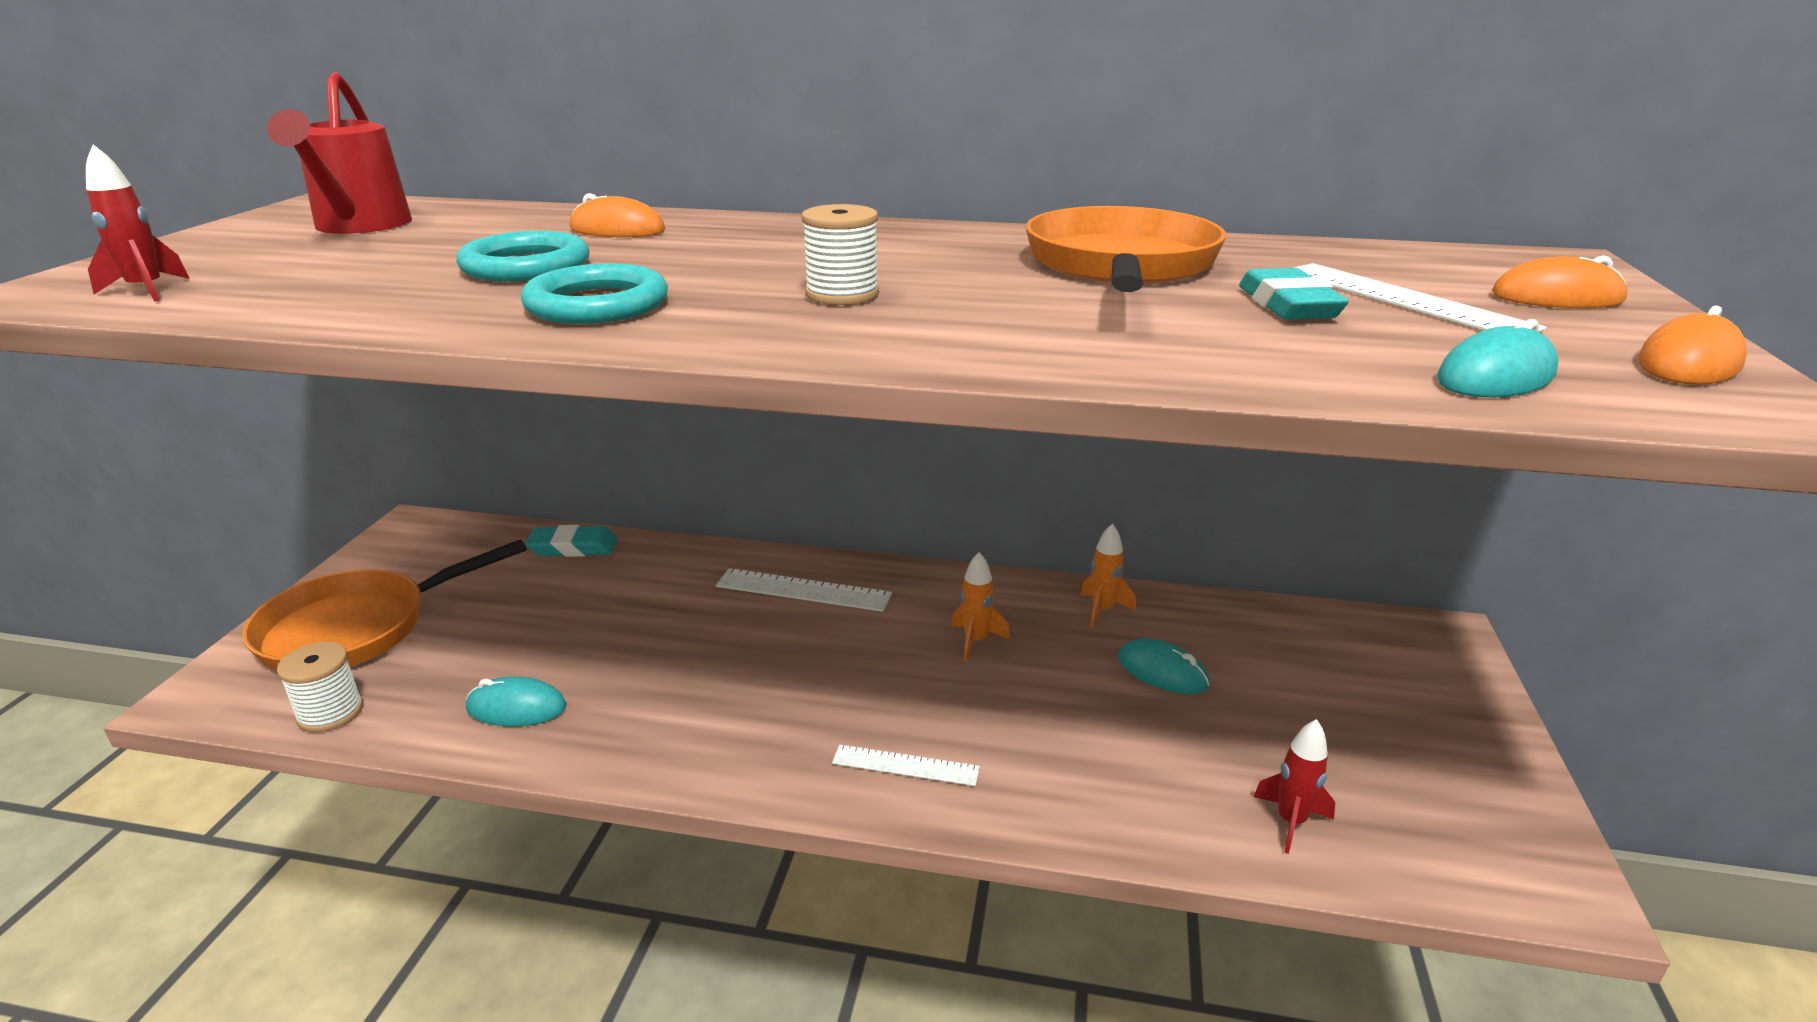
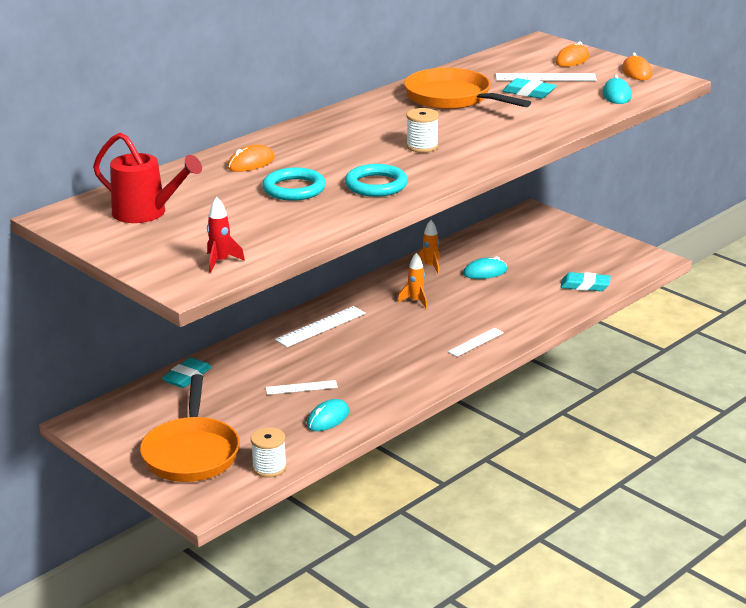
camera: 55 degrees left, 0 degrees up
(603, 645) = (301, 387): none -> white ruler
(1290, 822) = (585, 285): red rocket -> turquoise eraser

